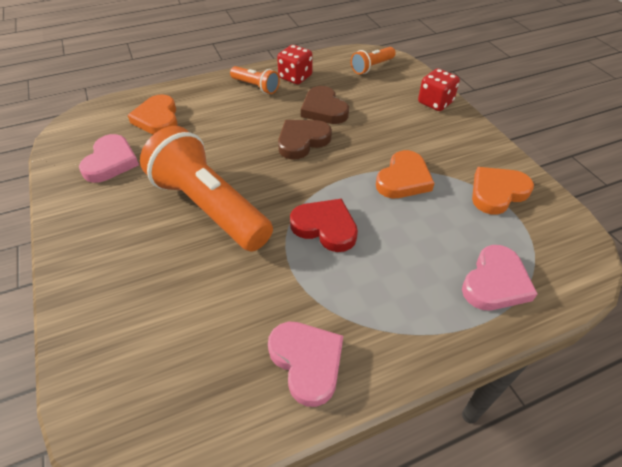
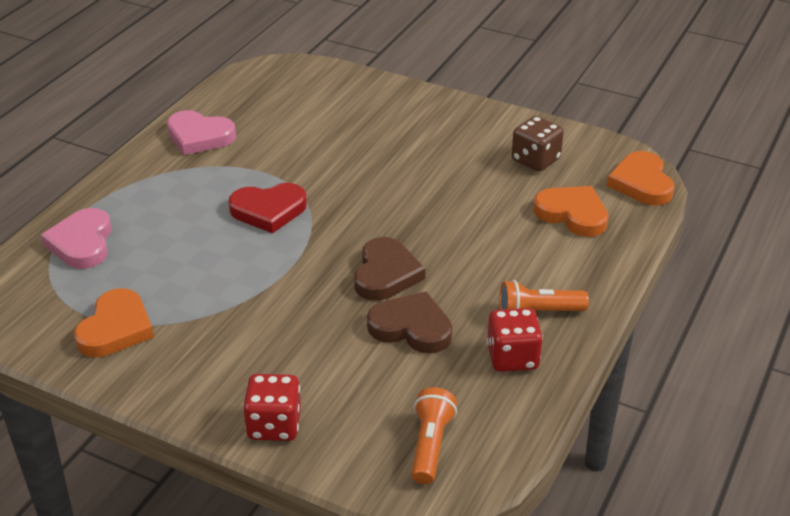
camera: 140 degrees right, 10 degrees down
(111, 162) = (535, 160): pink heart -> brown dice
(209, 207) = (389, 175): orange flashlight -> none
(403, 179) = (231, 290): orange heart -> orange heart (641, 183)

